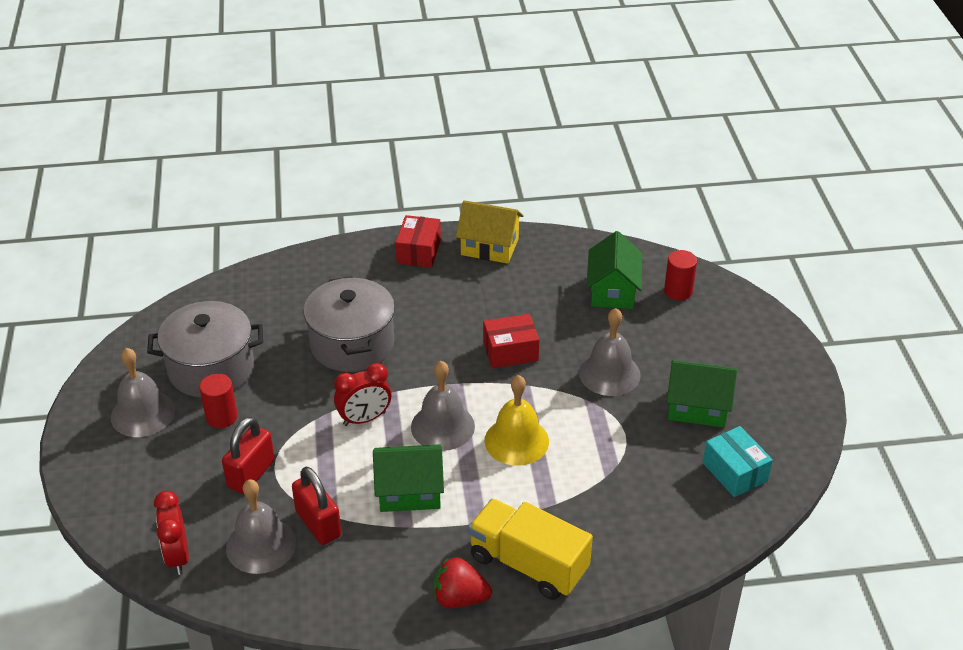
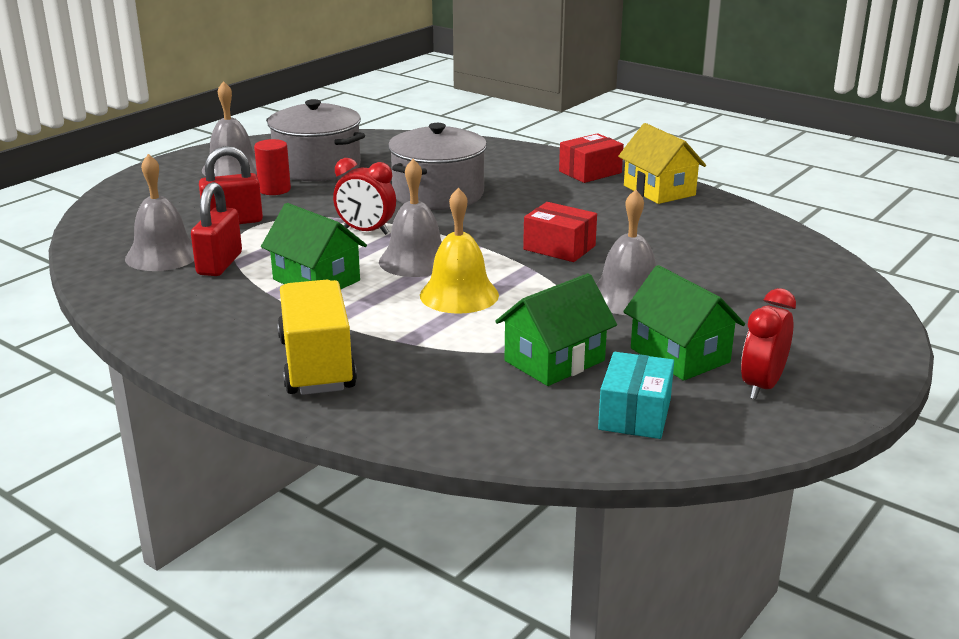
camera: 45 degrees right, 15 degrees down
(177, 556) = (107, 235): red clock -> red clock (761, 386)
(459, 598) = (224, 352): red strawberry -> none
(612, 291) = (732, 254): green house -> green house (554, 361)
(678, 291) = (806, 280): red cylinder -> none

